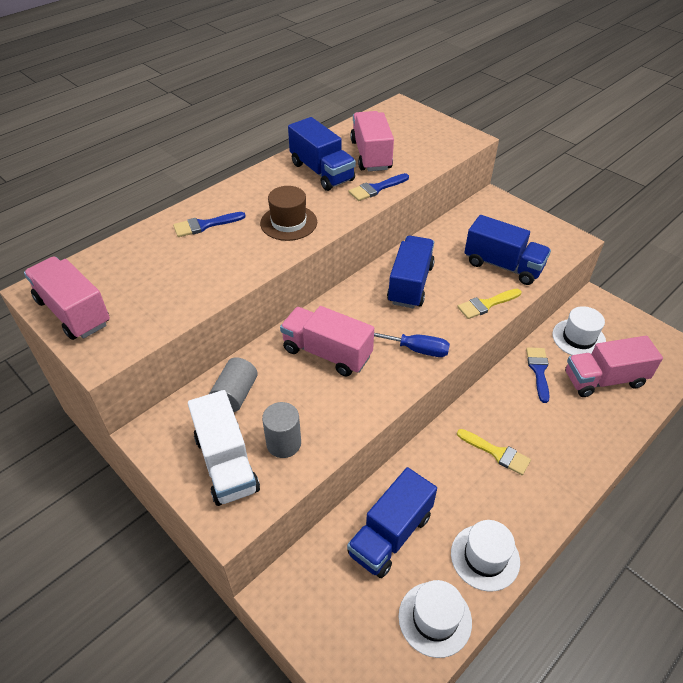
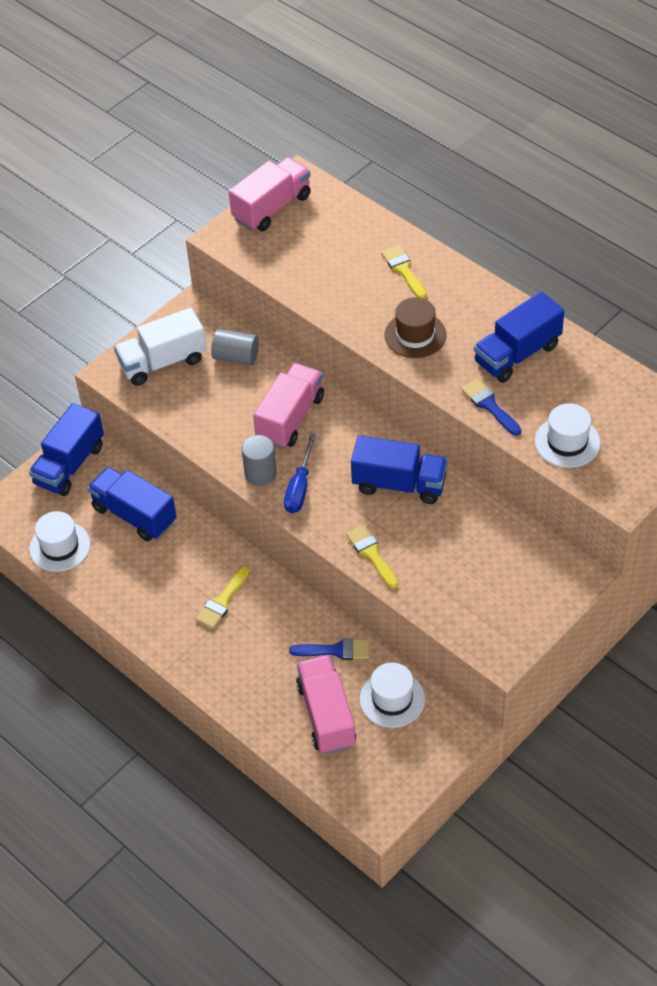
camera: 90 degrees right, 5 degrees up
(204, 225) = (403, 270): blue brush -> yellow brush
(283, 443) = (183, 397): grey cylinder -> grey cylinder (260, 473)
(371, 155) = (562, 397): pink truck -> none
(485, 557) = (111, 584): white hat -> white hat (567, 442)
(503, 265) = (442, 574): blue truck -> blue truck (70, 465)

